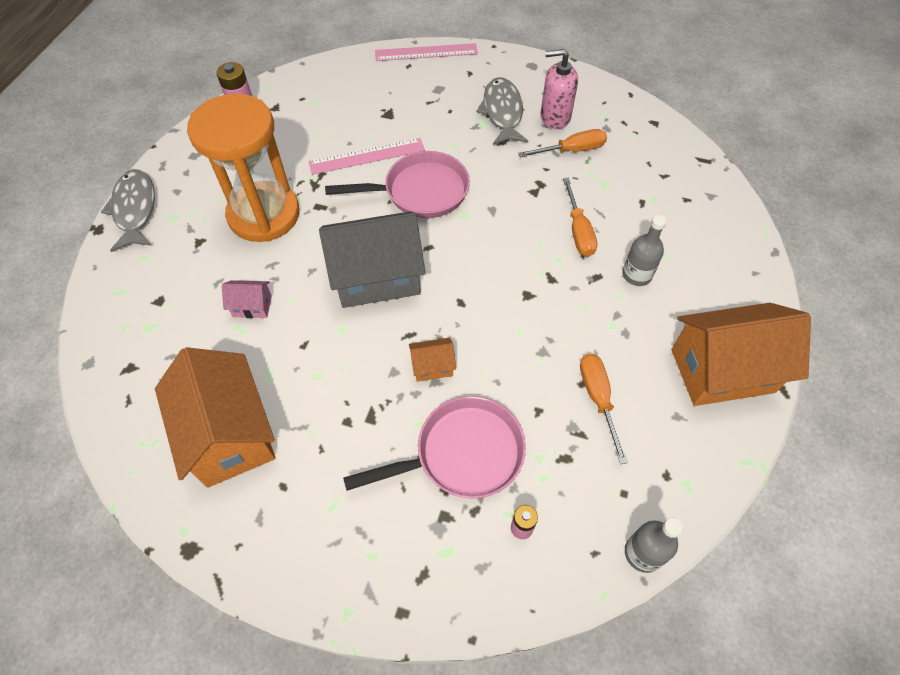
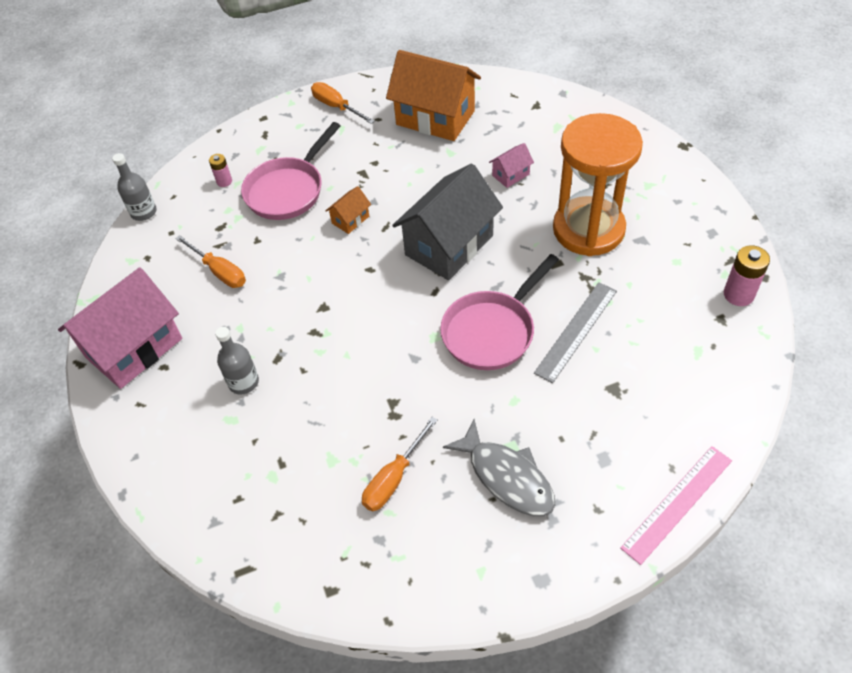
camera: 145 degrees right, 5 degrees down
(135, 209) = (682, 171): grey fish -> none
(367, 156) = (576, 331): pink ruler -> grey ruler
(555, 117) = (446, 512): pink soap dispenser -> none
(578, 230) = (322, 390): orange screwdriver -> orange screwdriver (336, 107)
(722, 370) = (134, 348): orange house -> pink house

